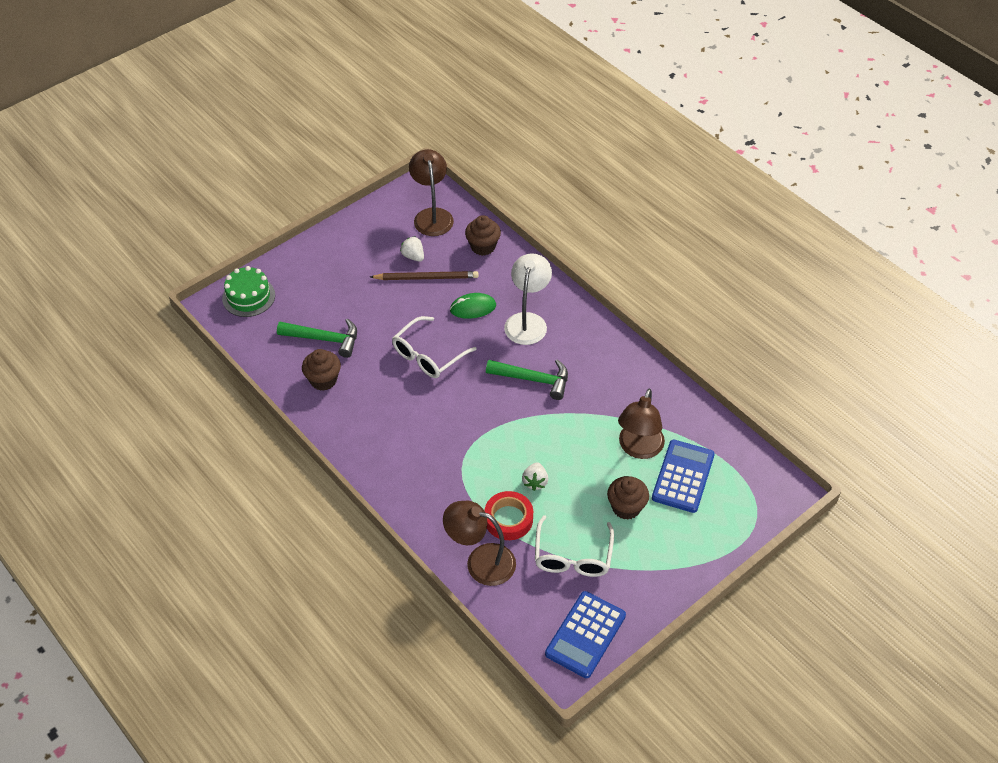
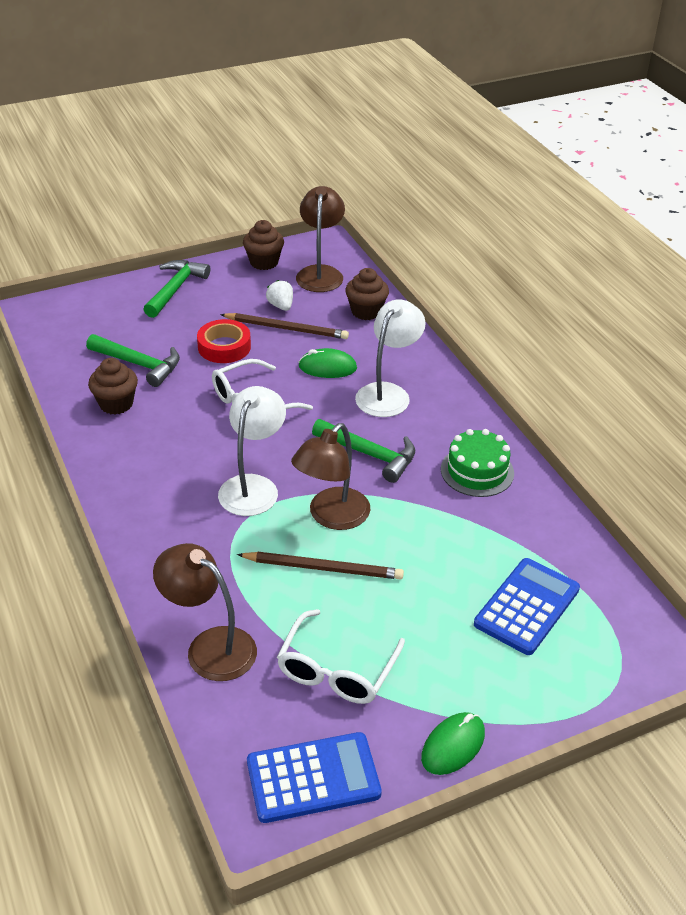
camera: 15 degrees right, 10 degrees down
(248, 297) = (77, 309): green cake -> green cake (477, 471)
(320, 258) = (175, 289): none -> green hammer
(458, 427) = (253, 486): none -> white lamp
(508, 519) = (270, 604): red tape -> red tape (224, 347)
(535, 482) = (323, 568): white strawberry -> brown pencil
(585, 635) = (313, 778): blue calculator -> blue calculator turned 150 degrees counterclockwise
(626, 507) = (434, 626): brown cupcake -> brown cupcake (264, 262)
(638, 448) = (477, 560): brown lamp -> brown lamp (331, 517)
(666, 589) = (453, 746): none -> green mouse

